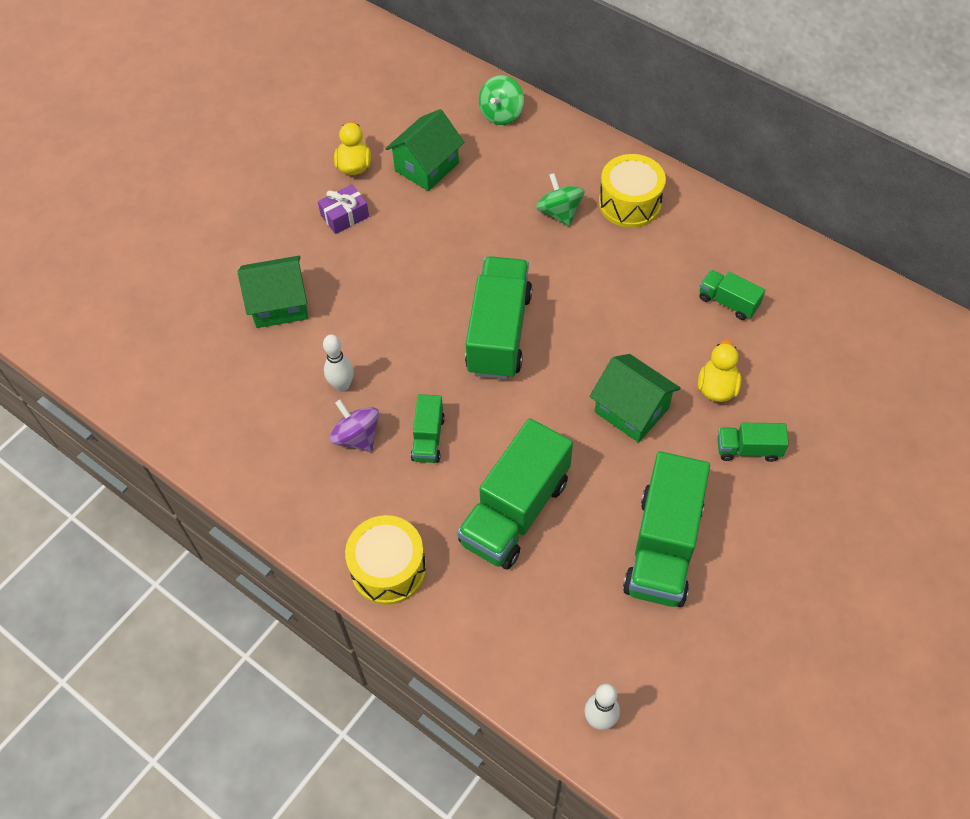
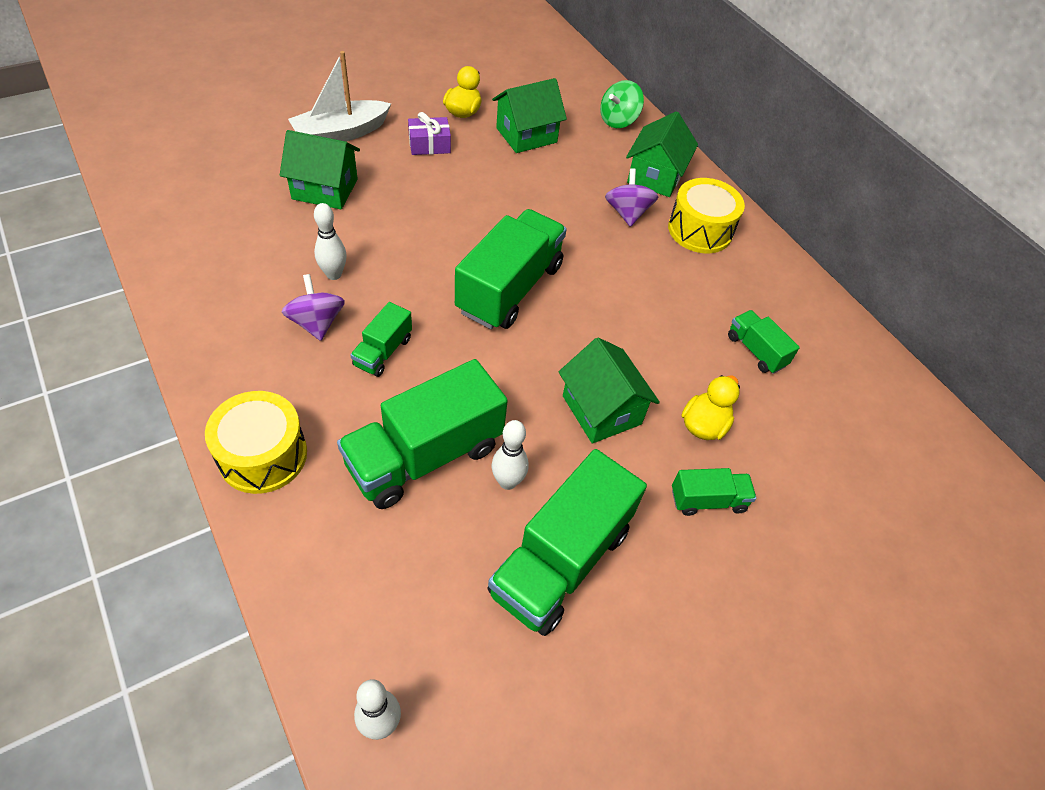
camera: 15 degrees right, 5 degrees down
(256, 239) = (341, 133): none -> white boat
(559, 212) = (627, 213): green spinning top -> purple spinning top
(564, 162) = (655, 176): none -> green house
(590, 503) = (507, 482): none -> white bowling pin
(748, 449) = (708, 500): green truck -> green truck turned 150 degrees clockwise

